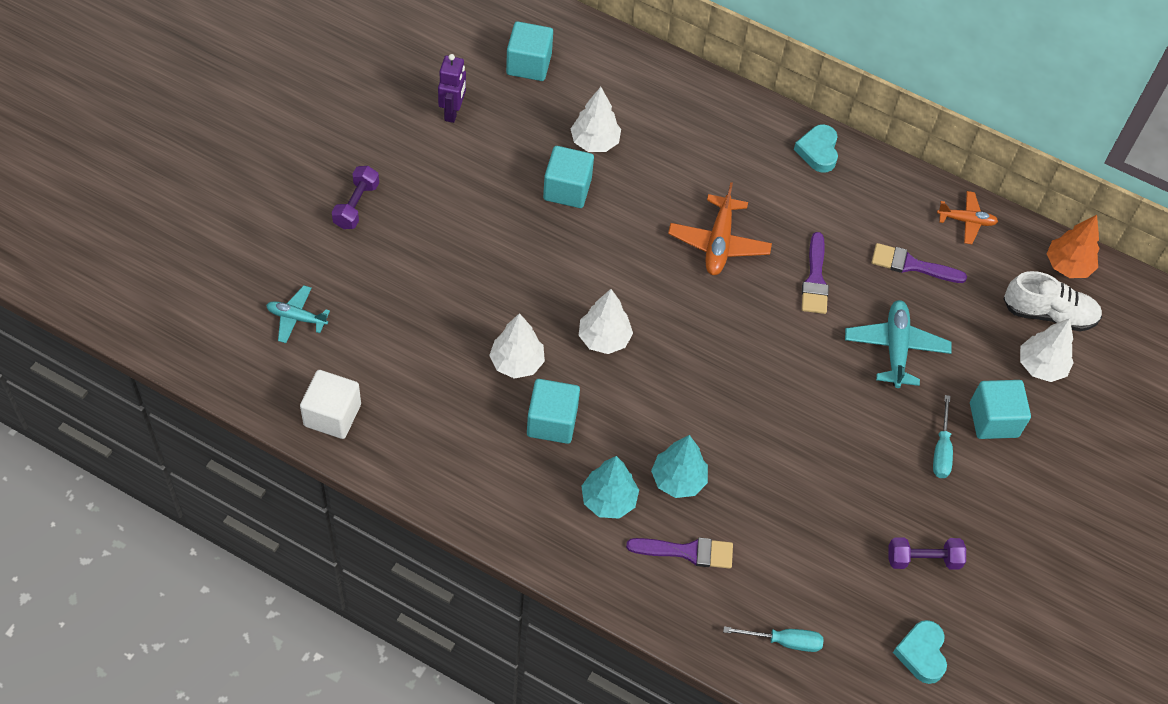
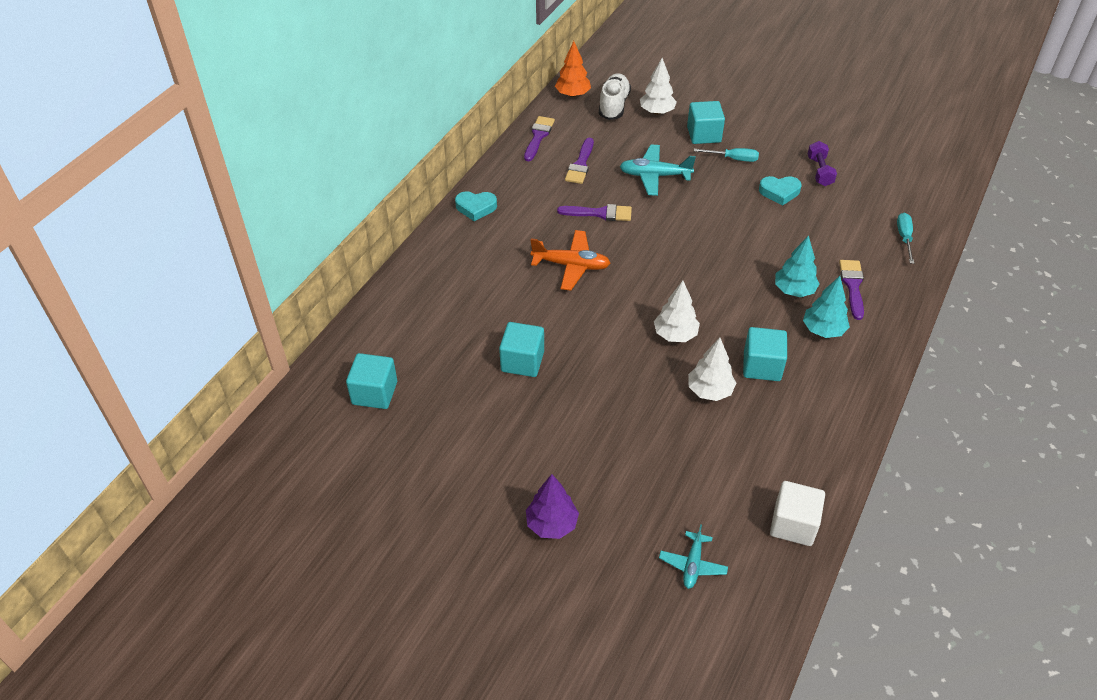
camera: 85 degrees left, 10 degrees down
(356, 205) = (552, 524): purple dumbbell -> purple tree
(452, 112) = (433, 450): purple robot -> none
(594, 142) = (469, 343): white tree -> none
(921, 653) = (888, 175): turquoise heart -> turquoise heart (779, 192)
(966, 221) = (538, 136): orange plane -> purple brush

